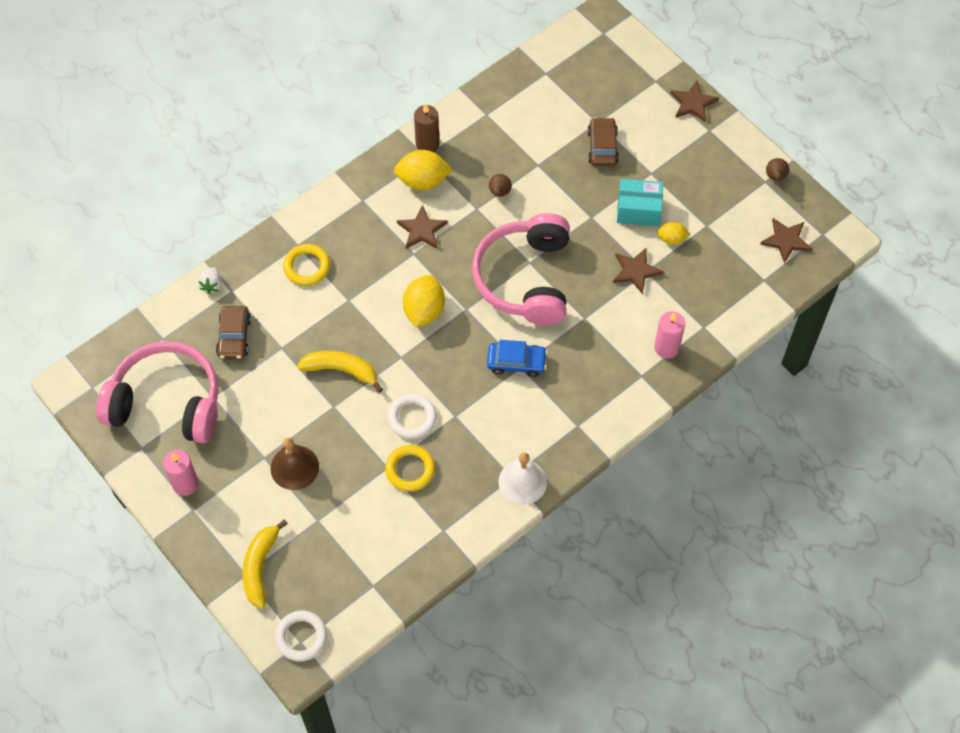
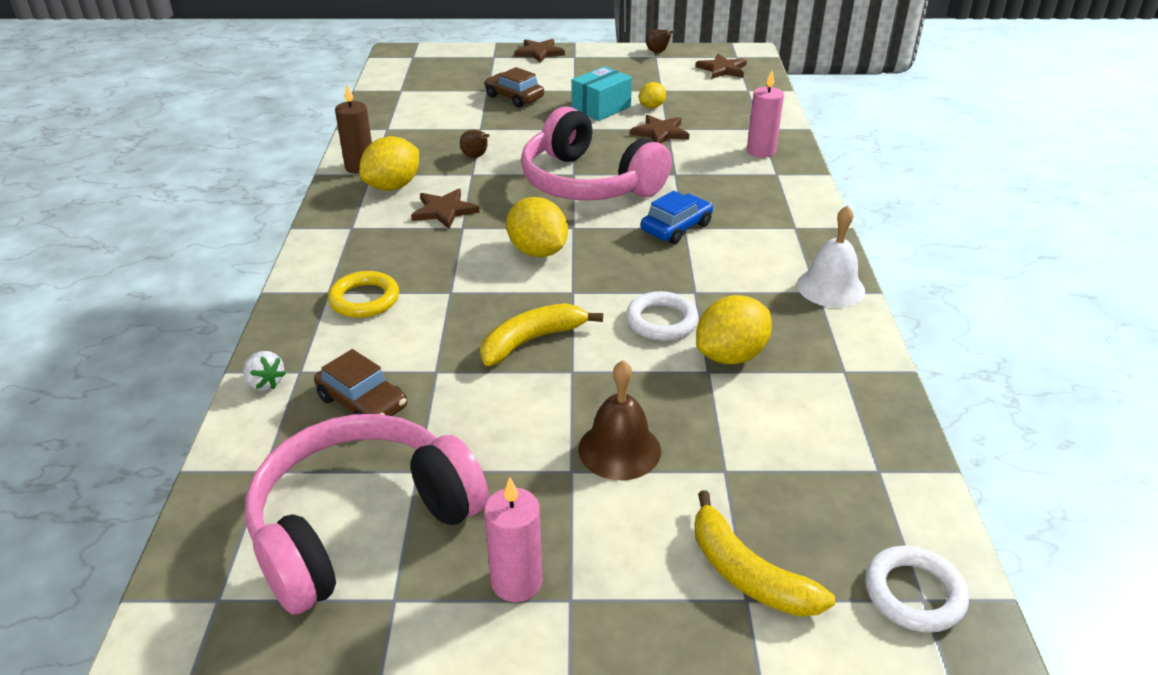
camera: 50 degrees left, 25 degrees down
(410, 470) = (731, 355): yellow ring -> yellow lemon

